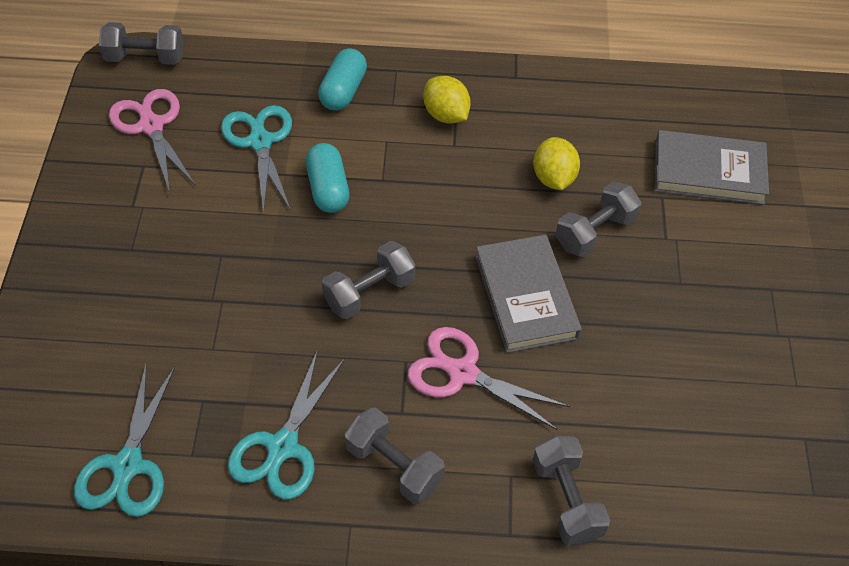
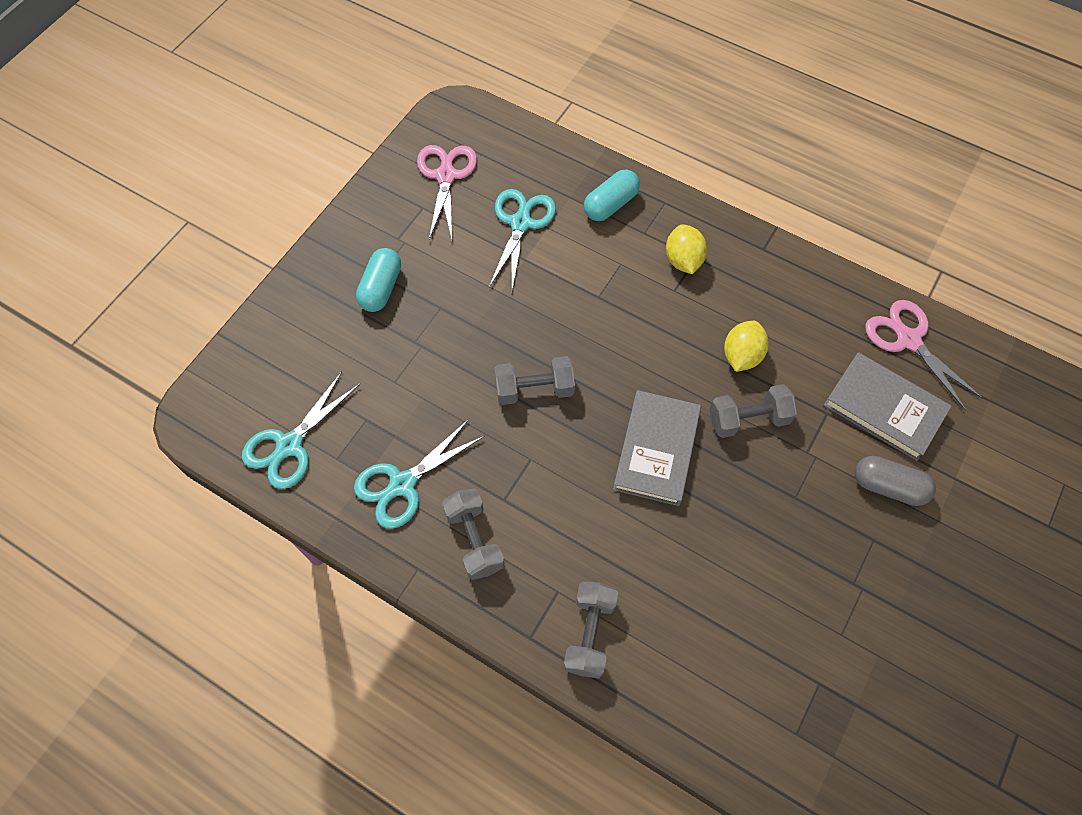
camera: 30 degrees right, 10 degrees up
(145, 58) = (472, 114): grey dumbbell -> none
(328, 189) = (551, 286): turquoise capsule -> turquoise capsule (381, 288)
(463, 373) = (569, 490): pink scissors -> pink scissors (908, 340)
(754, 237) = (888, 486): none -> grey capsule

